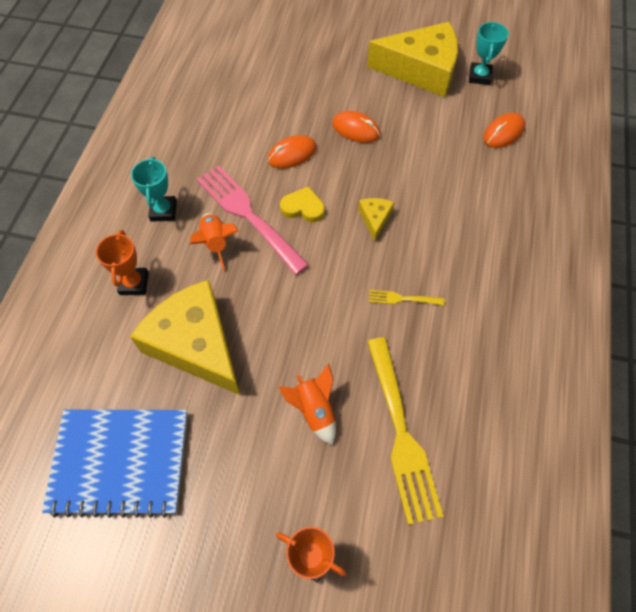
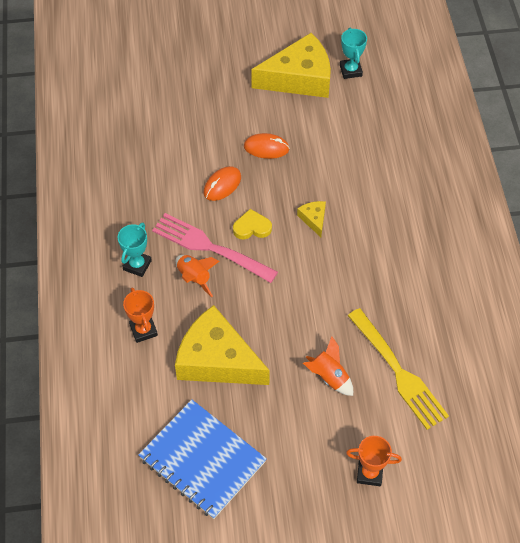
camera: 20 degrees left, 5 degrees down
(120, 462) = (202, 460): blue notebook -> blue notebook turned 60 degrees clockwise
(163, 211) = (137, 265): turquoise trophy -> turquoise trophy turned 45 degrees clockwise
(403, 298) = (361, 275): yellow fork -> none
(503, 133) = (388, 116): orange mouse -> none

